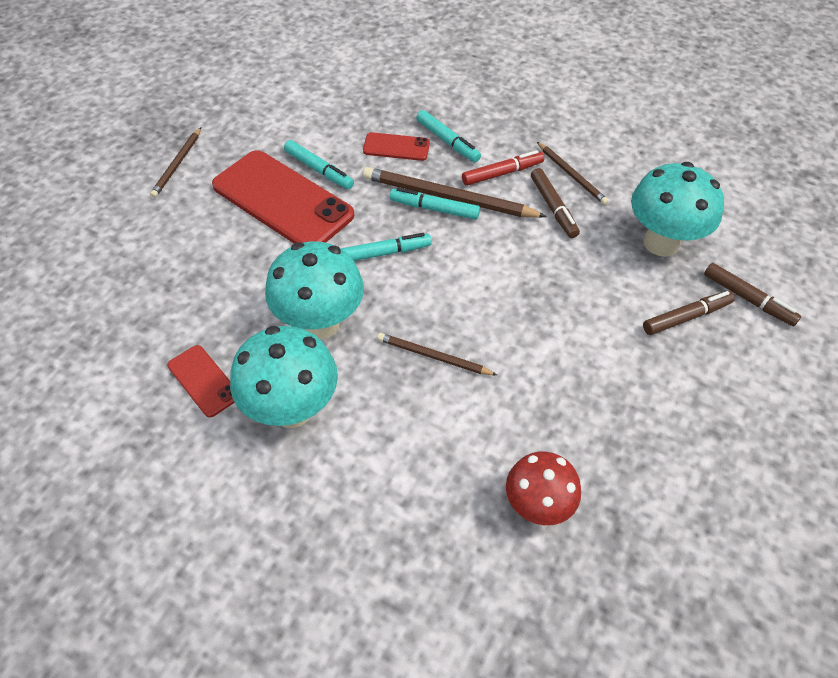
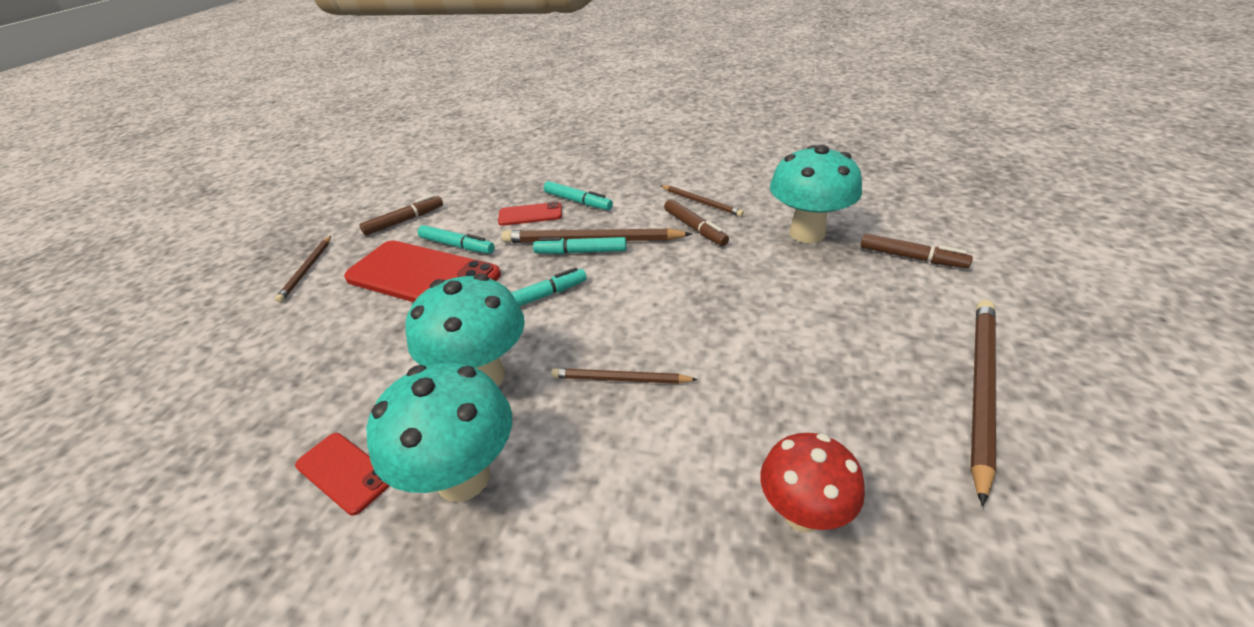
camera: 10 degrees left, 15 degrees down
(502, 173) = (637, 213): red marker -> none
(686, 317) = (864, 284): brown marker -> brown marker (404, 221)
(730, 447) = (980, 390): none -> brown pencil

